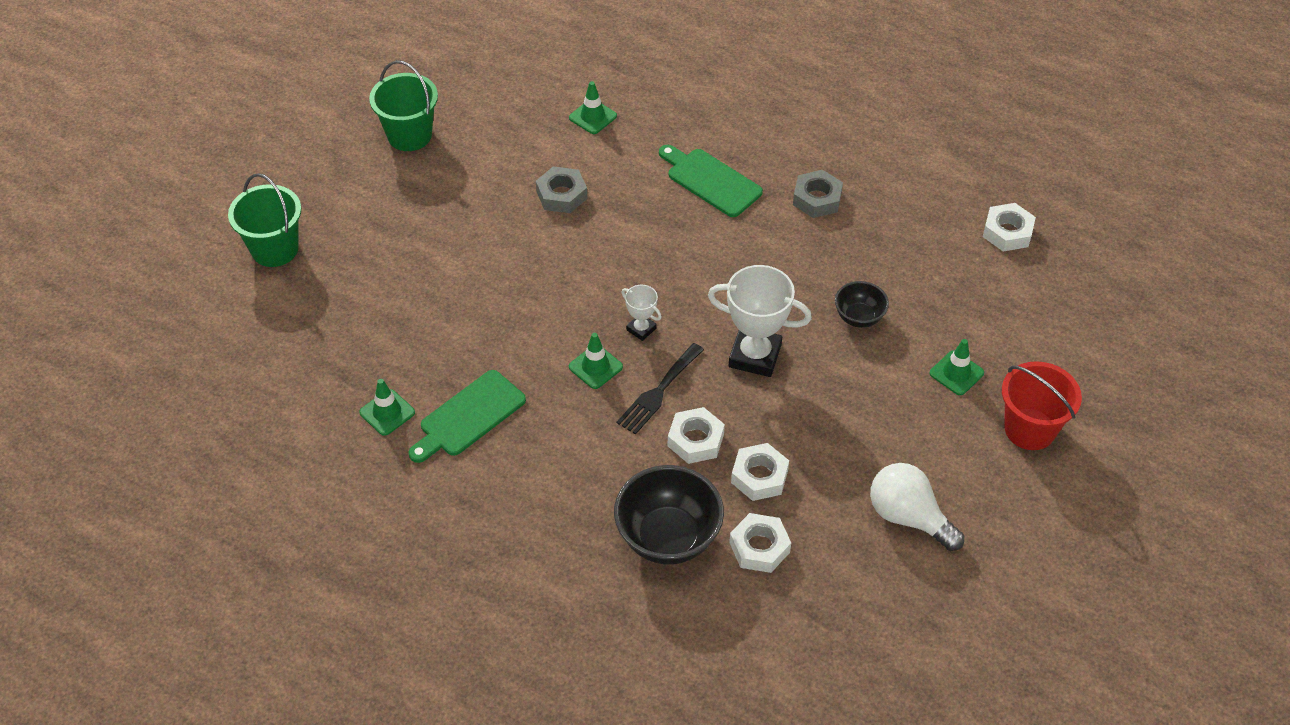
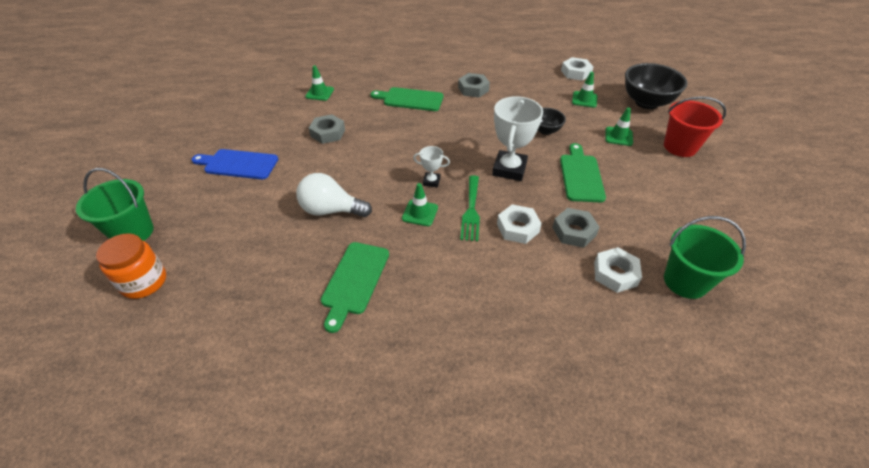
camera: 30 degrees left, 5 degrees down
(263, 318) = (144, 282): none -> orange jar
(387, 412) = (288, 306): green traffic cone -> green traffic cone (584, 99)
(409, 135) = (205, 136): green bucket -> green bucket (685, 281)
(426, 199) = (238, 164): none -> blue cutting board
(658, 392) = (471, 211): black fork -> green fork
(668, 537) = (555, 296): black bowl -> black bowl (646, 102)
(755, 356) = (509, 169): white trophy -> white trophy turned 60 degrees counterclockwise
(759, 476) = (574, 231): white nut -> grey nut
(841, 408) = (581, 175): none -> green cutting board
(908, 517) = (674, 215): white light bulb -> white light bulb (331, 210)

